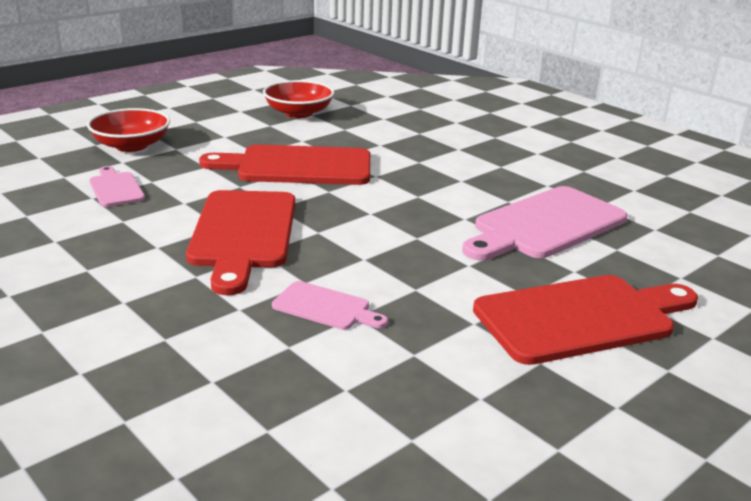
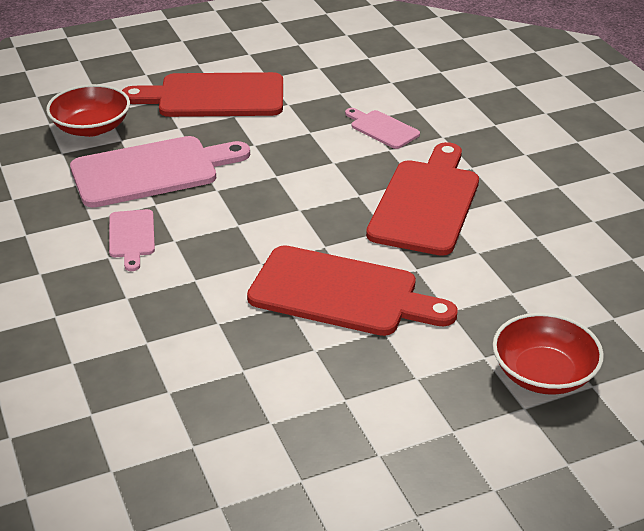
camera: 160 degrees left, 10 degrees up
(116, 188) = (551, 286): pink cutting board -> pink cutting board (131, 236)
(298, 113) = (288, 431): red bowl -> red bowl (91, 127)

